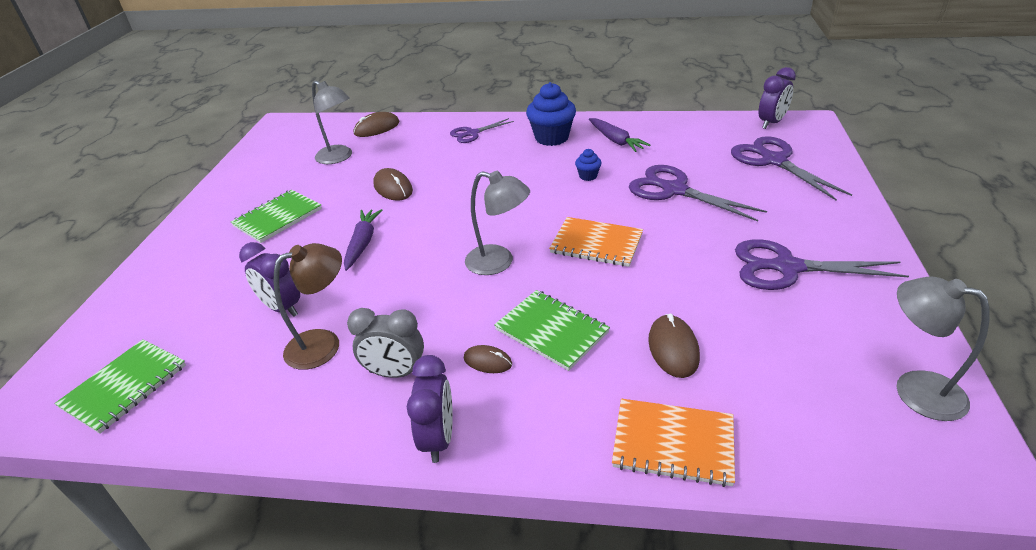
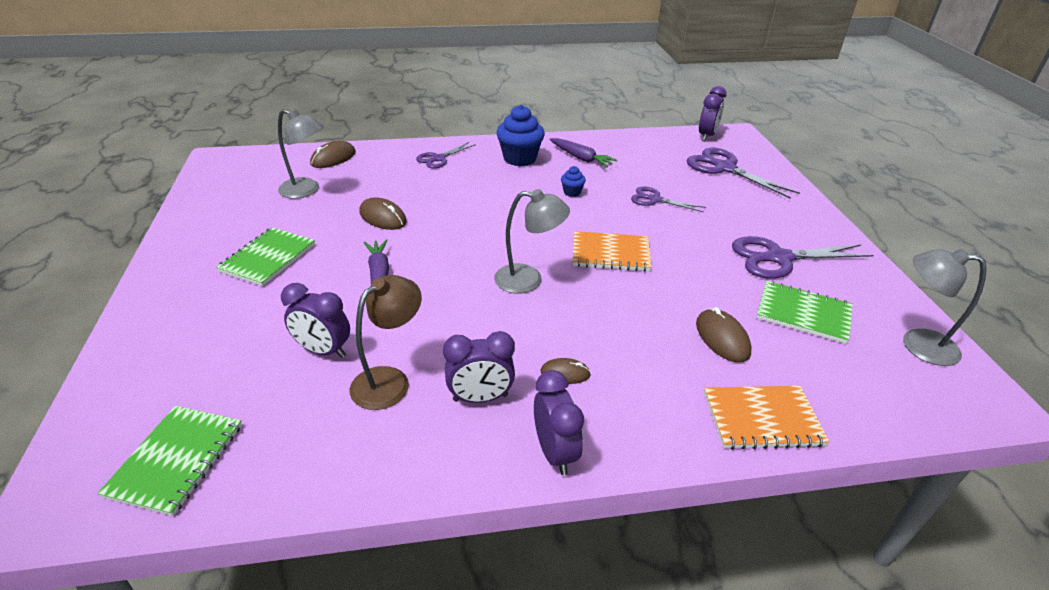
camera: 20 degrees left, 0 degrees up
(395, 373) = (480, 398): grey clock -> purple clock
(551, 331) = (610, 337): green notebook -> green notebook (803, 313)
(674, 190) = (655, 199): purple scissors -> purple scissors, size x0.60

